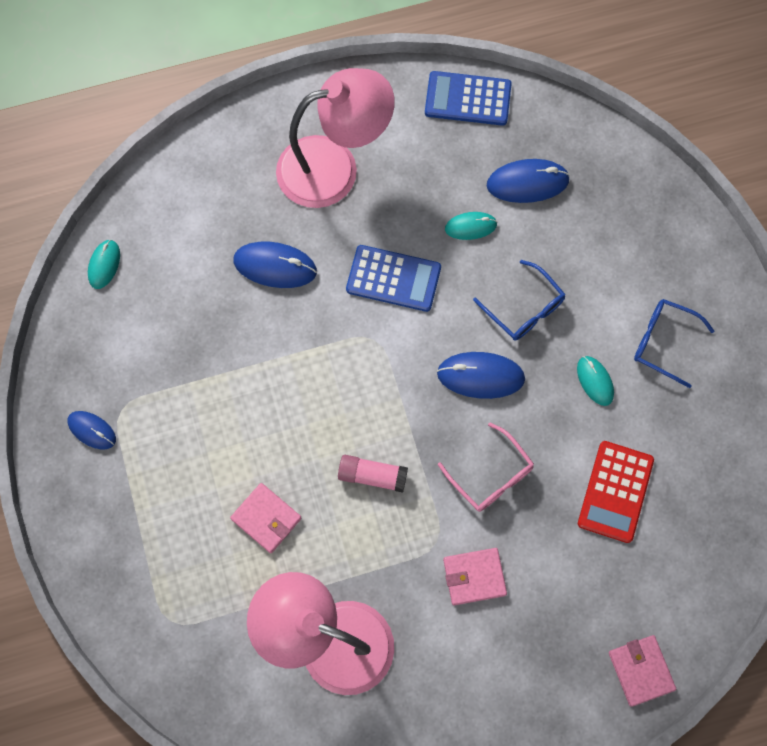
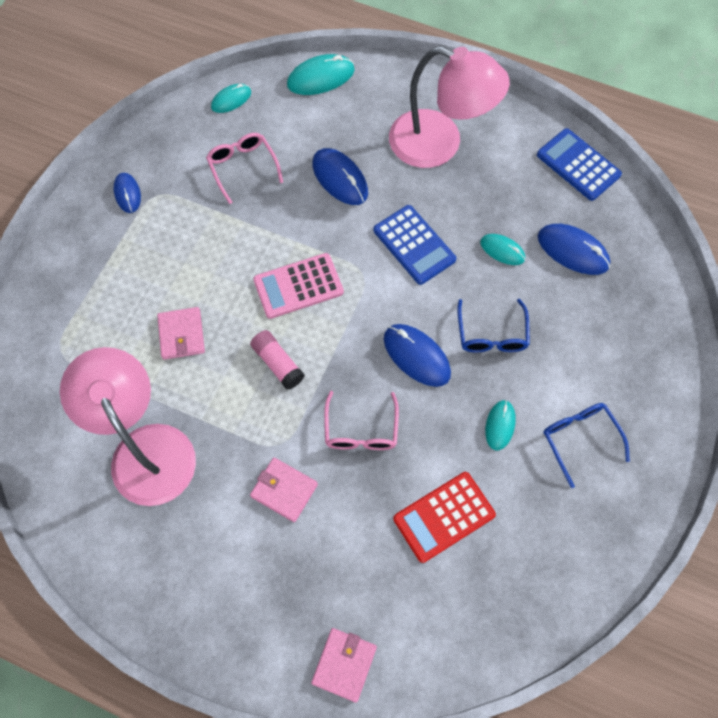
camera: 40 degrees right, 5 degrees down
(169, 181) = (321, 78): none -> turquoise mouse
(177, 322) = (243, 167): none -> pink glasses
(328, 394) = (298, 286): none -> pink calculator

